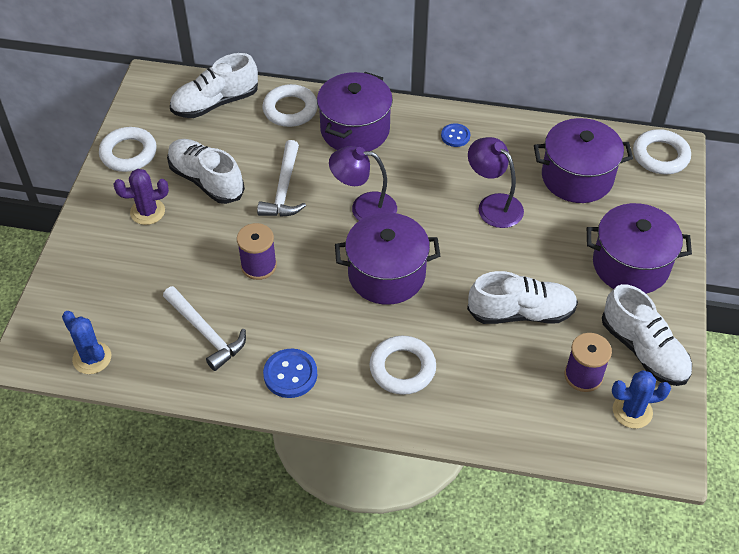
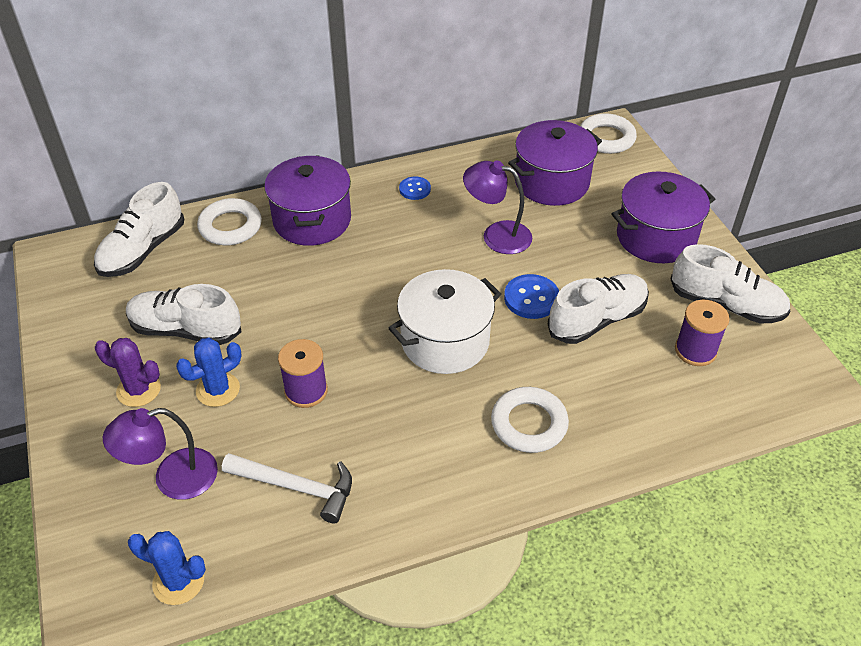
camera: 30 degrees left, 5 degrees down
(128, 153) = (74, 338): white ring -> none
(147, 212) = (138, 390): purple cactus -> purple cactus turned 60 degrees clockwise
(284, 189) = (278, 304): white hammer -> none
(290, 374) = (421, 486): blue button -> blue button (531, 298)
(364, 208) = (375, 288): purple lamp -> purple lamp (172, 478)
(386, 274) = (445, 341): purple pot -> white pot
(632, 411) = (760, 362): blue cactus -> blue cactus (218, 390)

